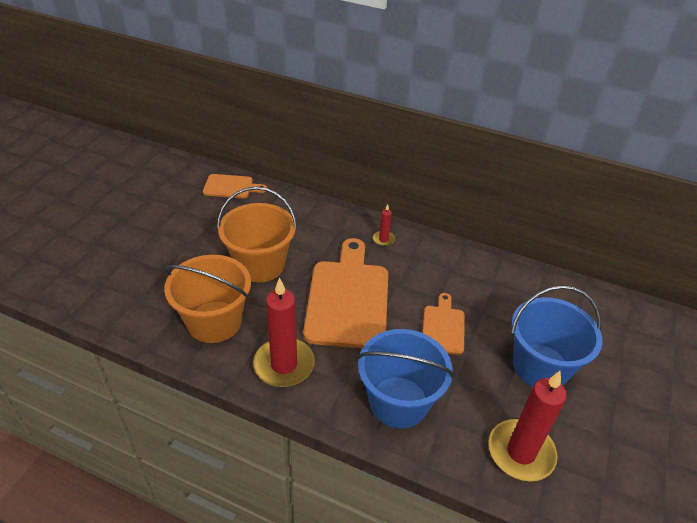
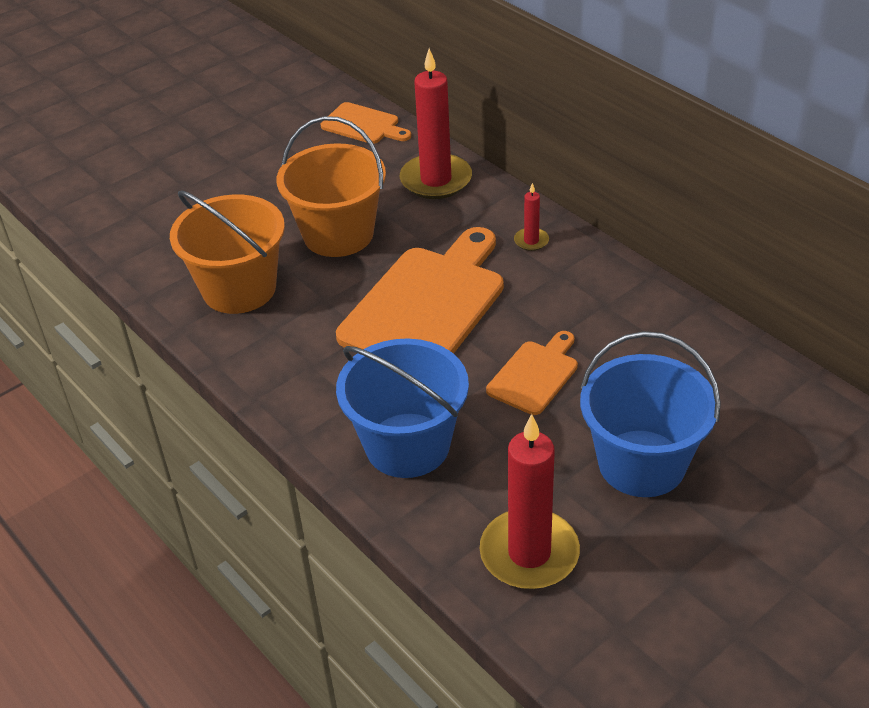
camera: 30 degrees right, 0 degrees up
(284, 365) = (292, 361): red candle -> red candle (436, 180)

